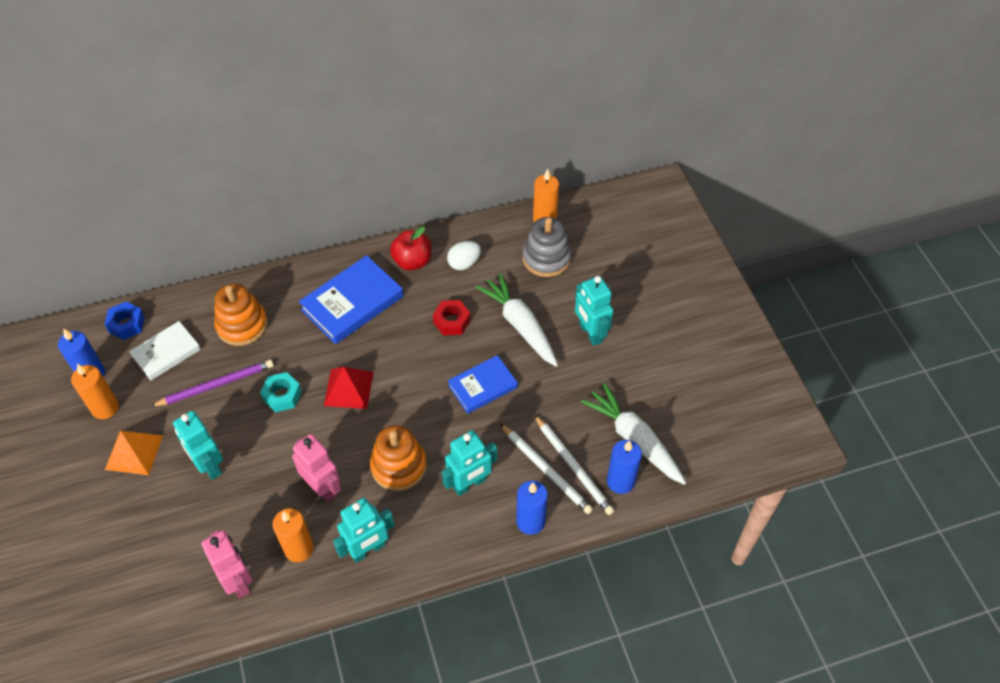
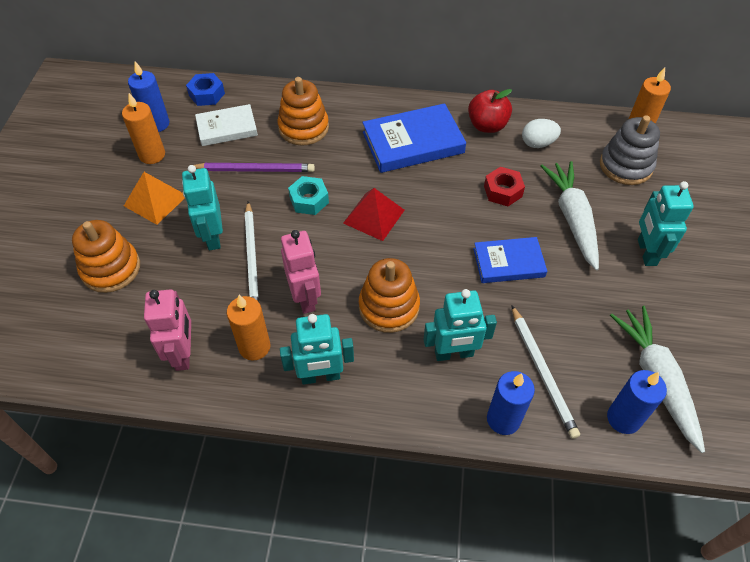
camera: 25 degrees right, 0 degrees up
(127, 534) = (111, 269): none -> orange stacking toy
(573, 466) = (575, 380): white pencil -> white pencil (252, 257)

